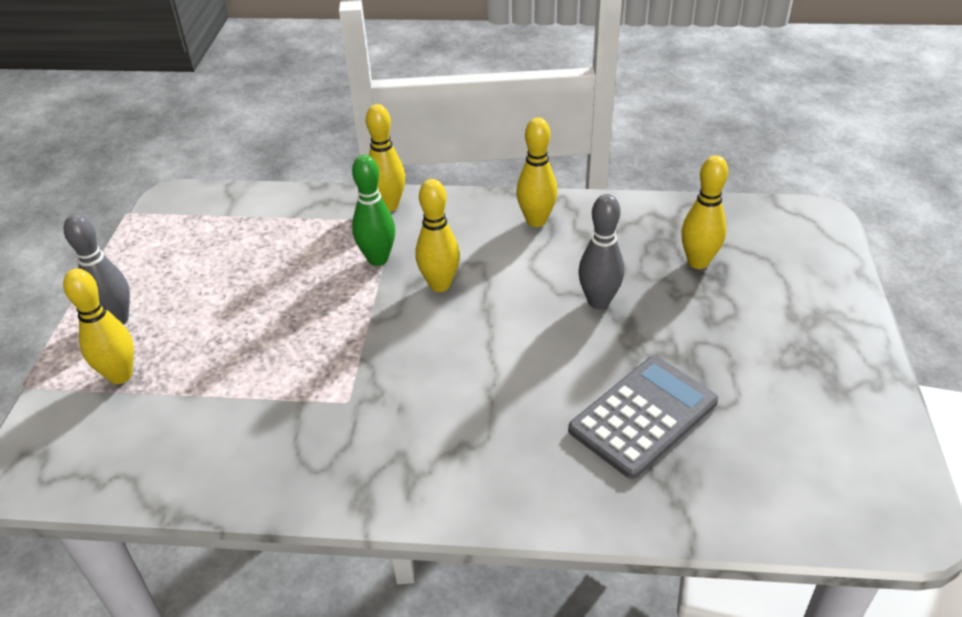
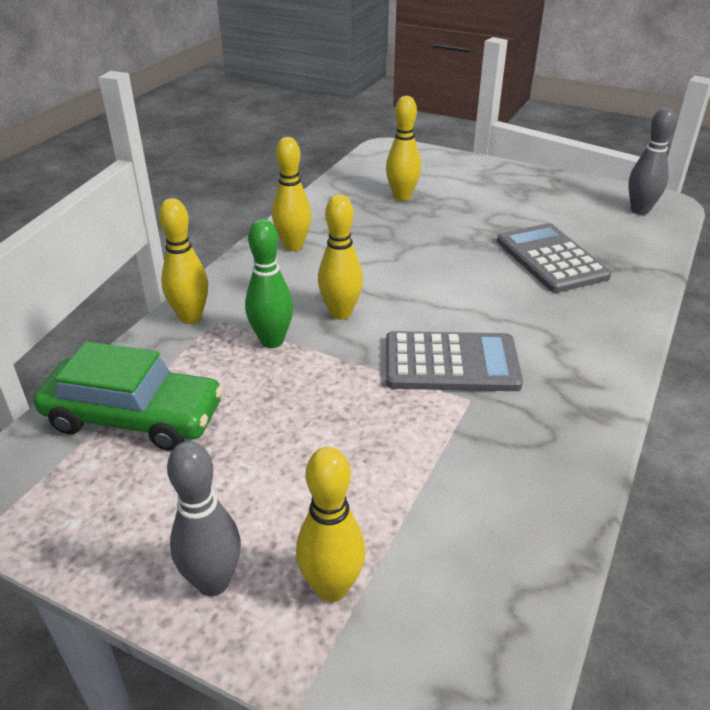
camera: 70 degrees left, 5 degrees down
(259, 226) = (134, 416): none -> green car
(396, 376) = (451, 363): none -> grey calculator
(598, 301) = (418, 244): grey bowling pin -> grey bowling pin (640, 210)

